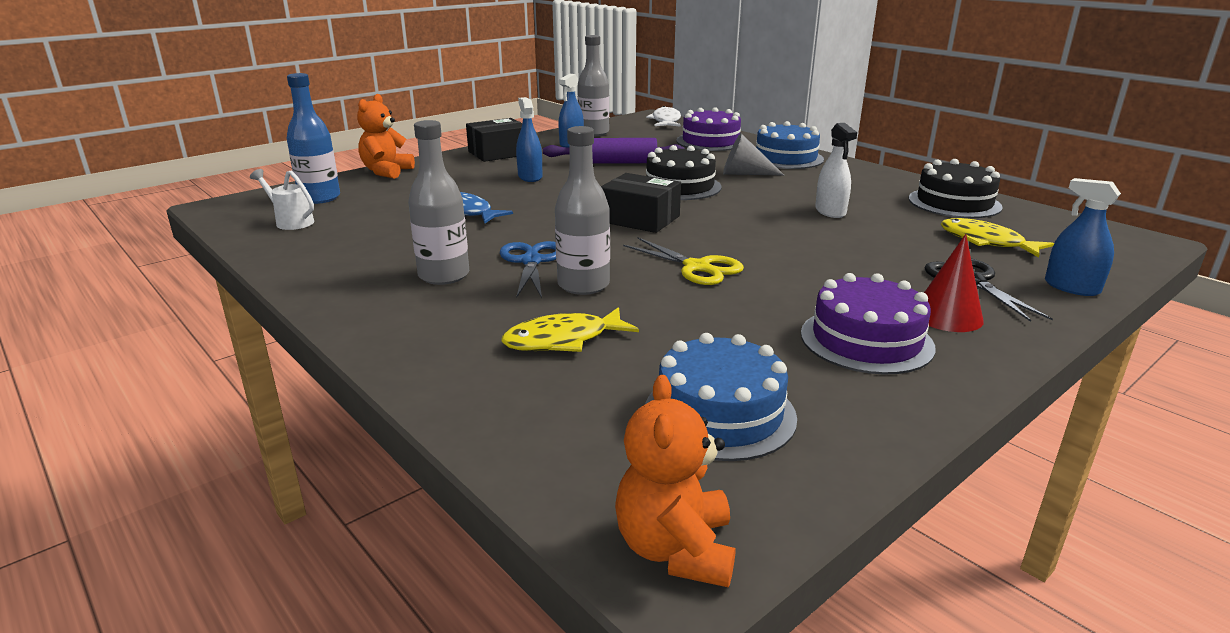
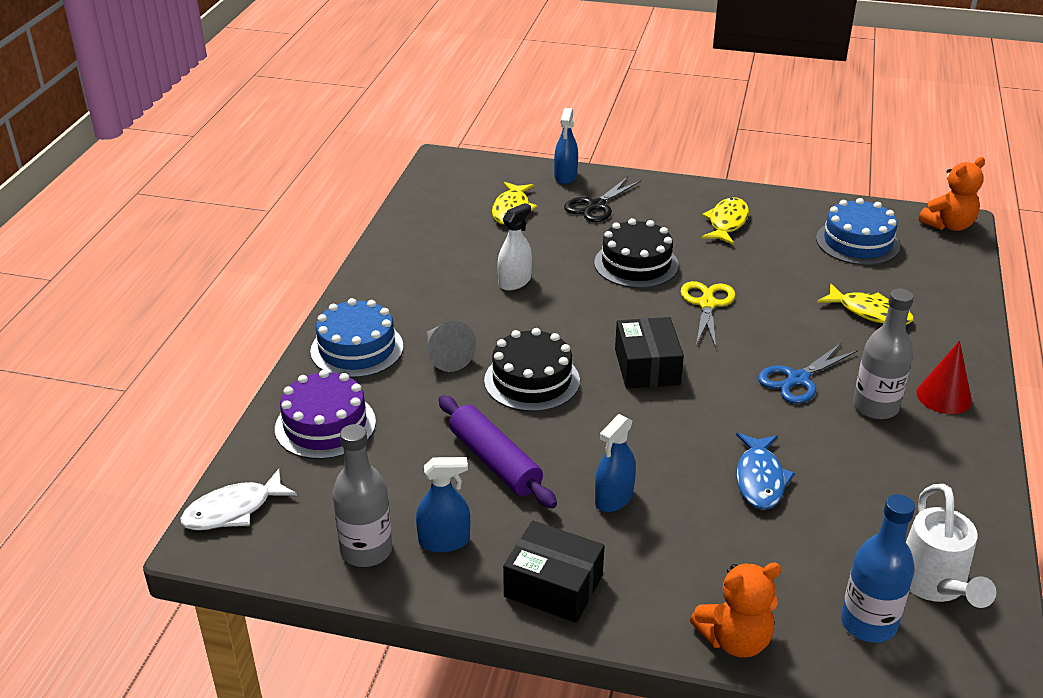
camera: 125 degrees left, 10 degrees up
(291, 222) = (934, 585): white watering can -> white watering can, size x1.53
(583, 285) = (798, 338): grey bottle -> none
(866, 340) = (727, 222): purple cake -> yellow fish
(947, 316) = (661, 206): red cone -> red cone (943, 396)
(954, 203) = (426, 233): black cake -> black cake (636, 264)

